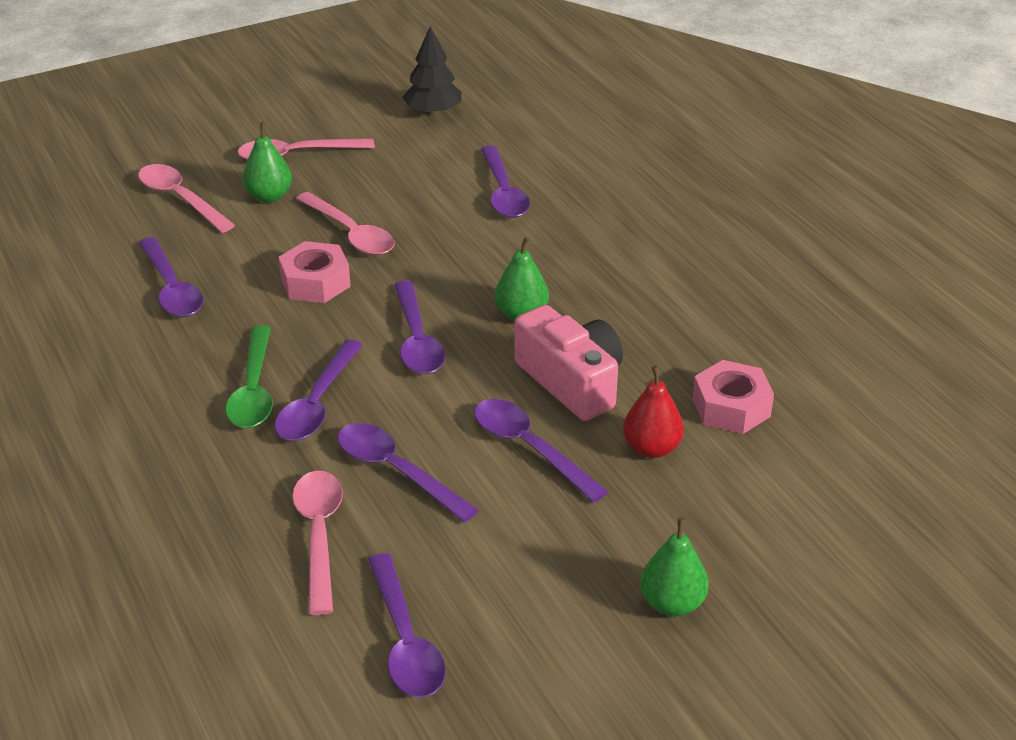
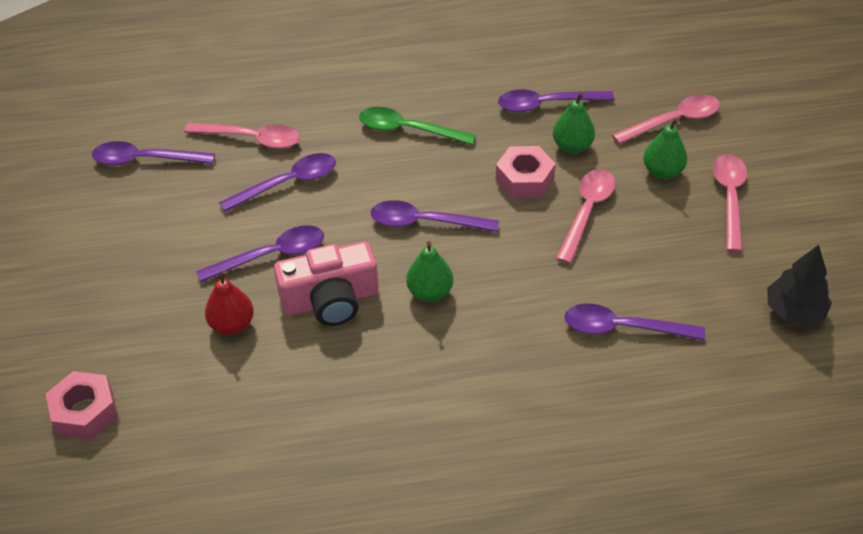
camera: 110 degrees right, 10 degrees up
(317, 404) = (377, 157): purple spoon -> none
(351, 234) = (587, 211): pink spoon -> pink spoon turned 135 degrees clockwise
(672, 603) = (88, 287): green pear -> green pear (572, 146)
(731, 407) = (248, 391): pink nut -> pink nut (85, 412)

